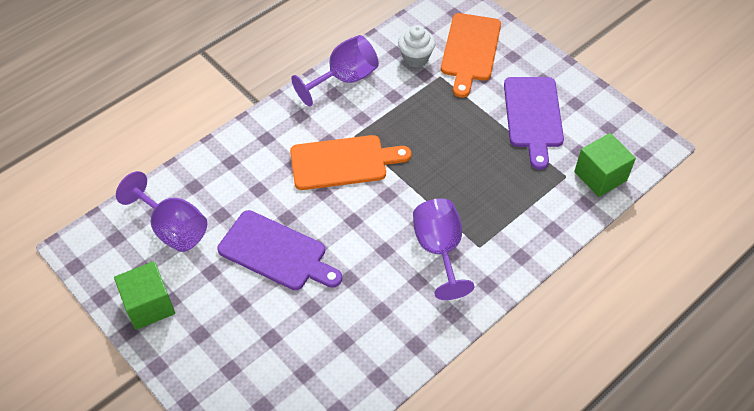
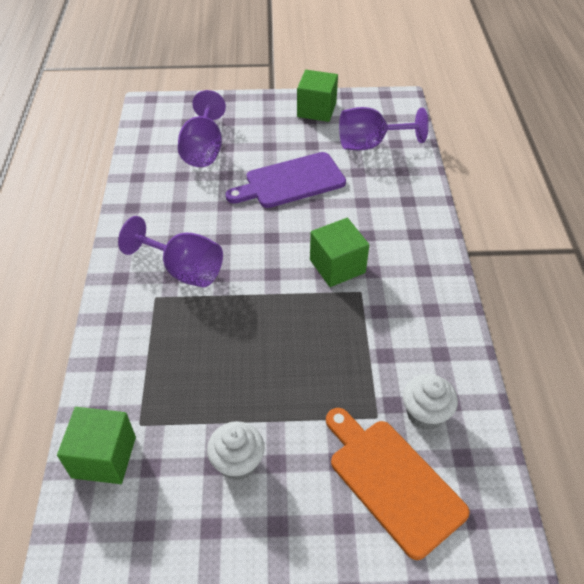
camera: 130 degrees right, 5 degrees down
(343, 162) = (337, 266): orange cutting board -> green cube
(344, 79) = (444, 330): purple goblet -> purple goblet (204, 150)
(533, 116) = (238, 462): purple cutting board -> white cupcake

